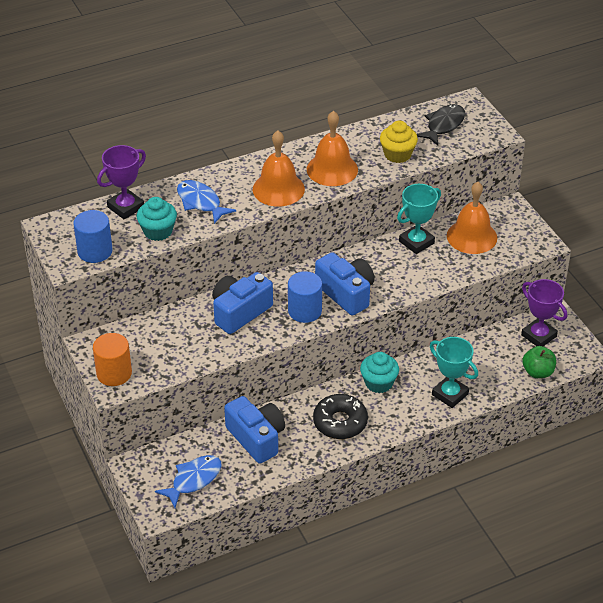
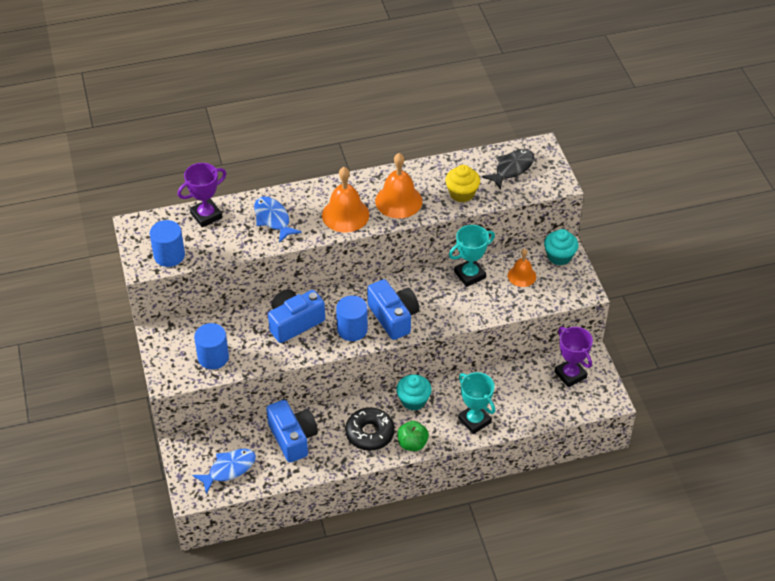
camera: 10 degrees right, 5 degrees up
(114, 373) = (171, 366): orange cylinder -> none
(158, 231) = (228, 243): turquoise cupcake -> turquoise cupcake (559, 256)
(158, 358) = (213, 357): none -> blue cylinder
(471, 236) = (521, 276): orange bell -> orange bell, size x0.62
(538, 372) = (560, 410): green apple -> green apple (412, 444)

